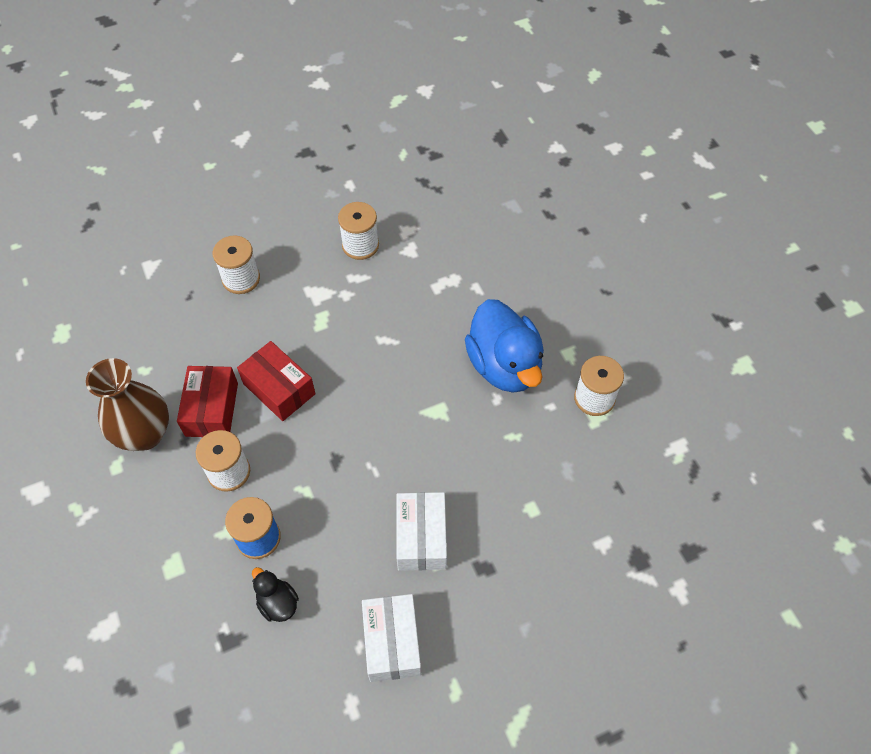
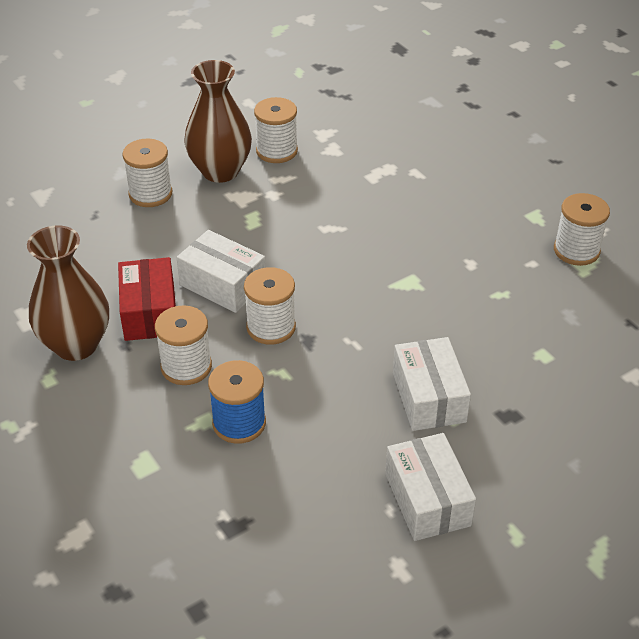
camera: 10 degrees left, 15 degrees down
(278, 603) = (281, 481): black duck -> none
(279, 389) = (223, 284): red box -> white box
(306, 261) = (220, 171): none -> brown vase
(308, 441) = (271, 327): none -> white spool
(504, 365) = (469, 234): blue duck -> none

